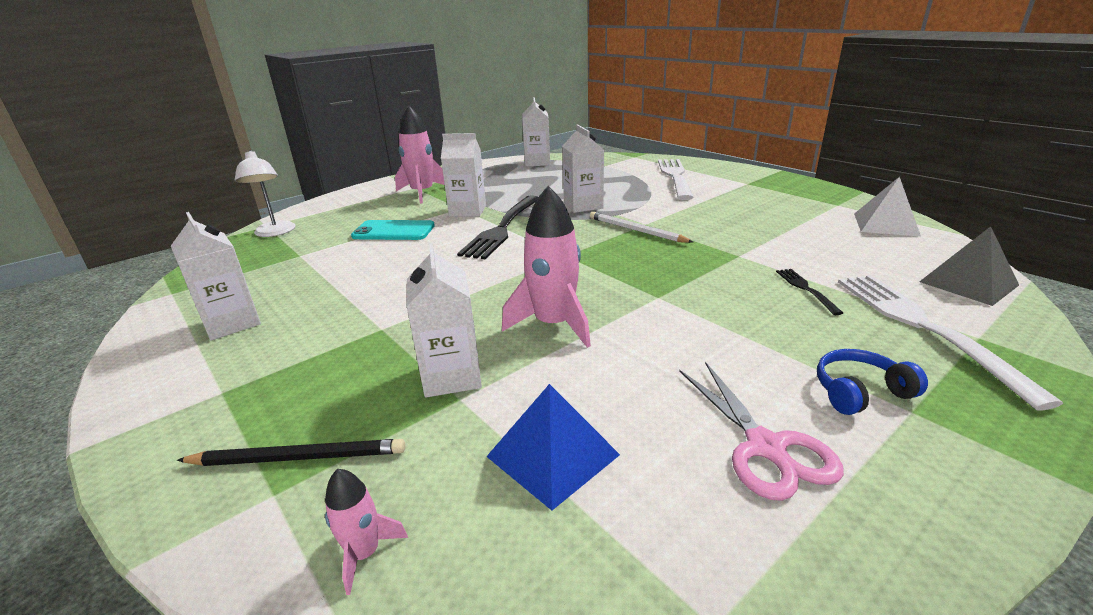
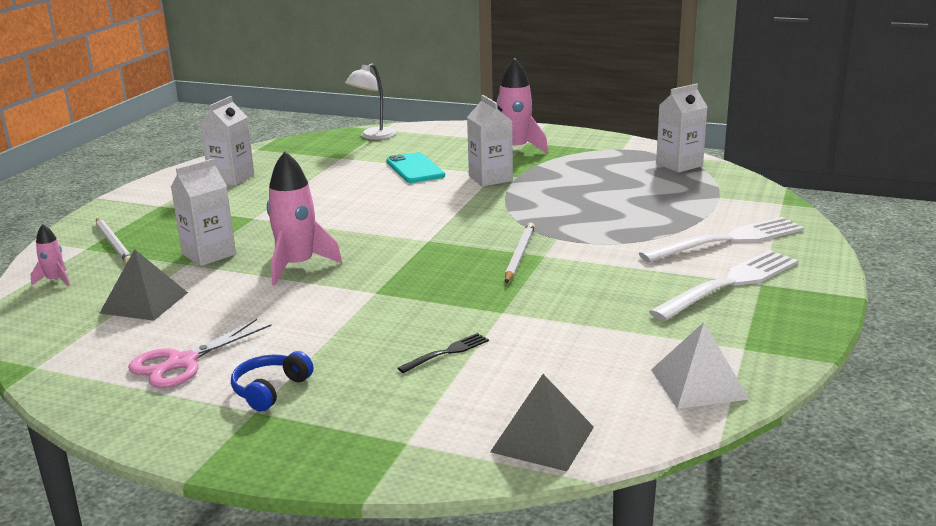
camera: 60 degrees right, 5 degrees down
(299, 457) = (114, 243): black pencil -> white pencil
(502, 228) = (463, 202): black fork -> none
(553, 455) = (144, 302): blue pyramid -> grey pyramid
(583, 205) = (563, 218): white carton -> none
(860, 392) = (270, 390): blue headphones -> blue headphones turned 105 degrees counterclockwise
(923, 327) = (407, 414): white fork -> white fork (730, 284)

